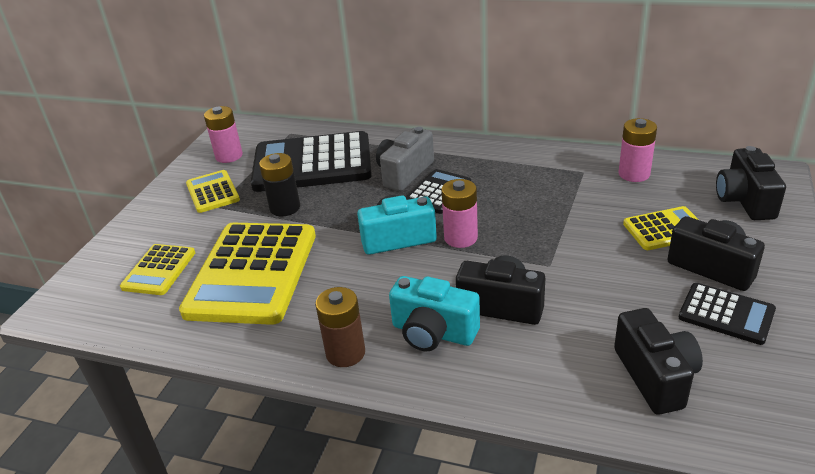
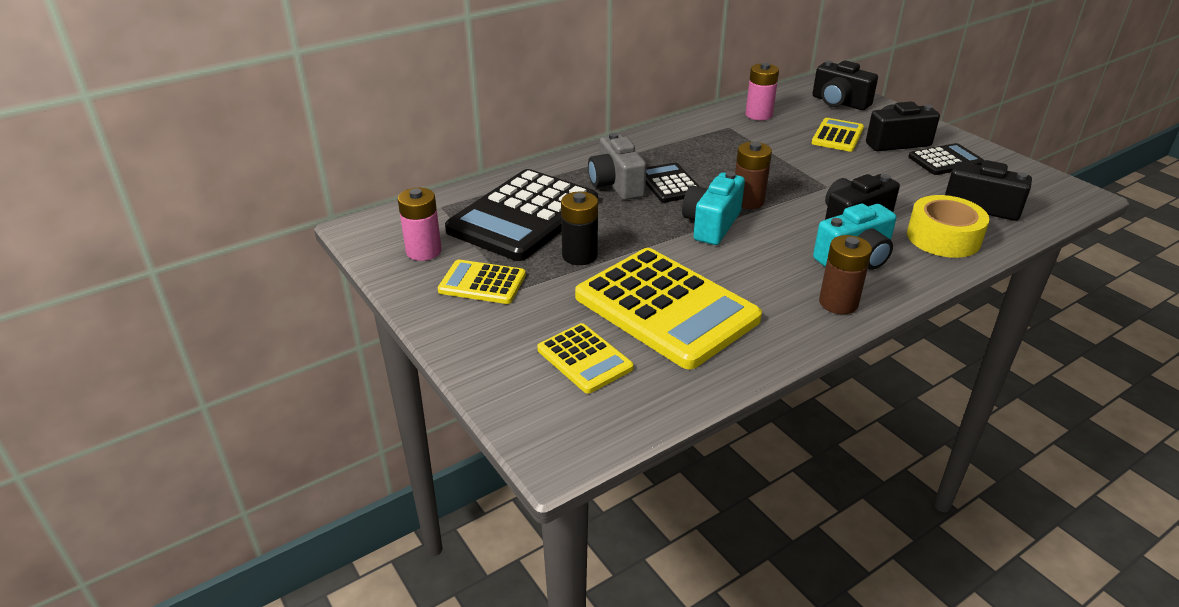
camera: 55 degrees left, 0 degrees up
(460, 238) = (748, 201): pink battery -> brown battery
(544, 373) = (943, 238): none -> yellow tape

